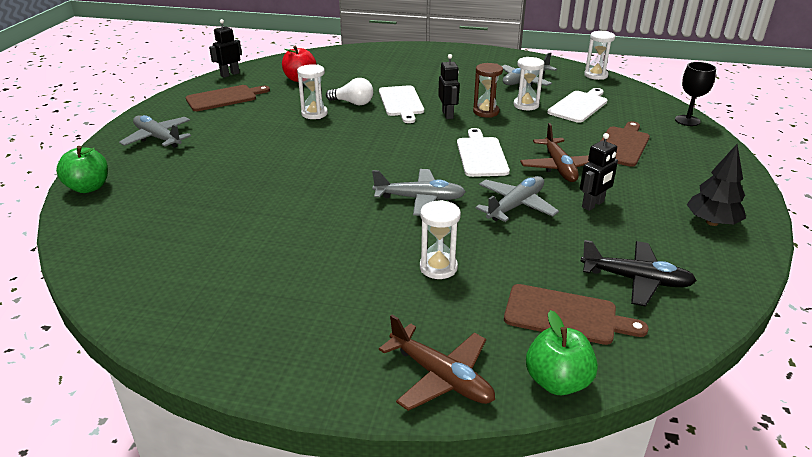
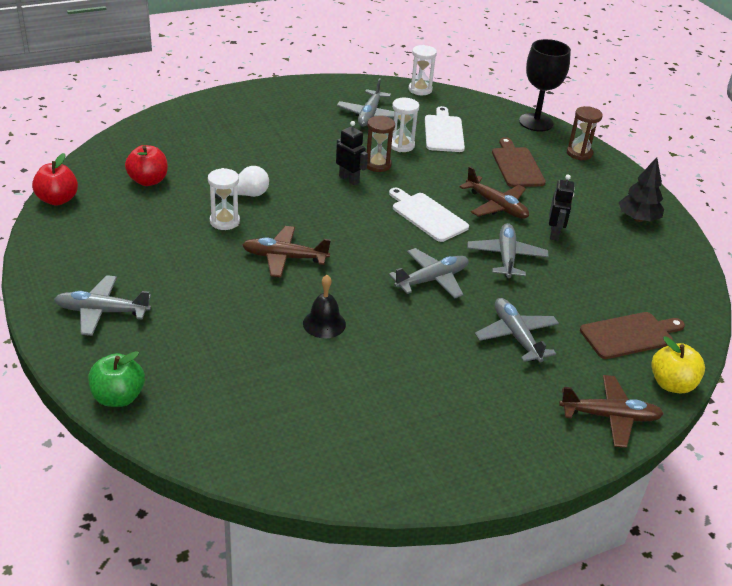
camera: 40 degrees left, 5 degrees up
(224, 98) = (99, 234): brown cutting board -> none
(230, 74) = (57, 199): black robot -> red apple
(287, 196) = (324, 323): none -> black bell
(322, 147) = (284, 258): none -> brown plane
(401, 102) = (290, 179): white cutting board -> none
(438, 267) = (516, 336): white hourglass -> grey plane
(557, 381) = (671, 384): green apple -> yellow apple
(636, 280) = (641, 287): black plane -> none
(687, 120) = (536, 122): black goblet -> black goblet, size x1.54
(707, 153) = (579, 153): none -> brown hourglass

